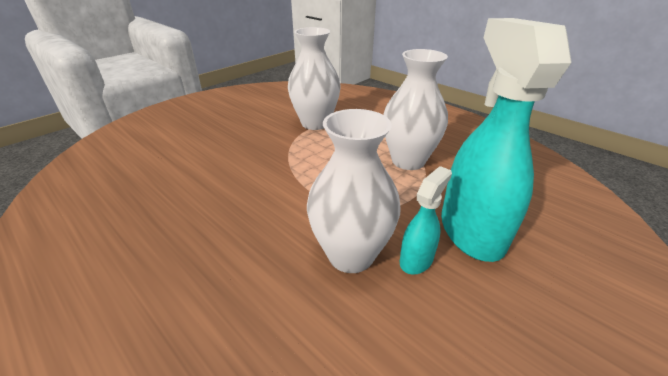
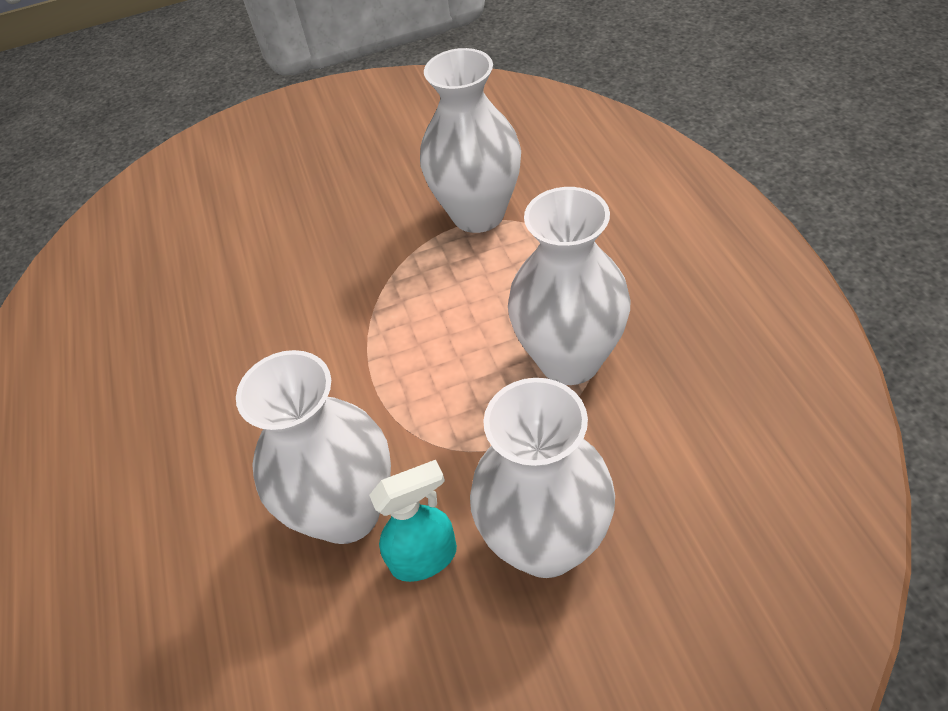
camera: 35 degrees right, 15 degrees up
(470, 231) = (545, 543): turquoise spray bottle -> white vase

